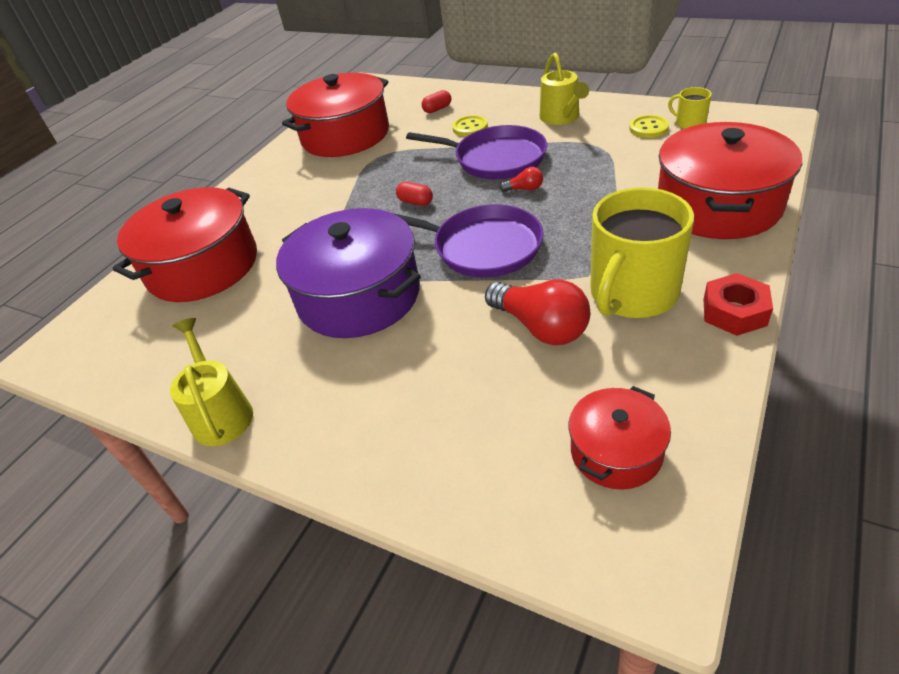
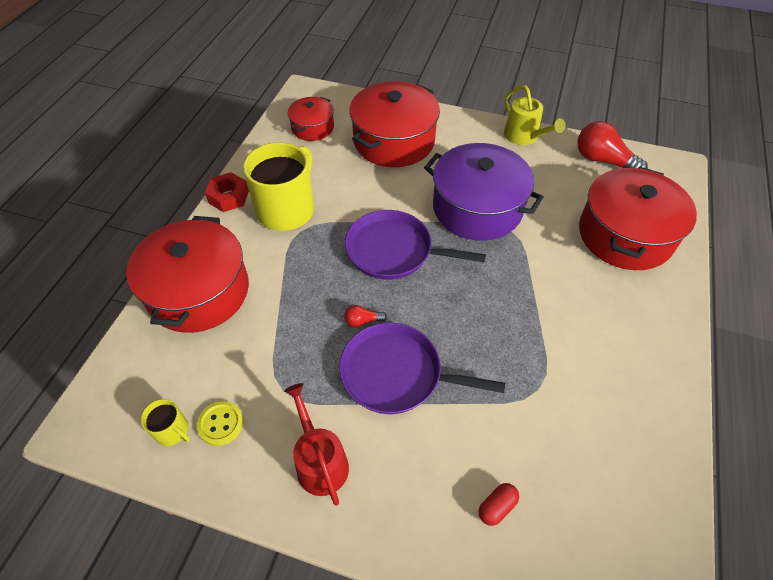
camera: 165 degrees right, 10 degrees up
(345, 135) = (606, 443): red pot -> red pot (394, 141)
(415, 202) = (466, 306): red capsule -> none
(470, 127) = (438, 447): yellow button -> none
(540, 327) = (348, 186): red light bulb -> red light bulb (603, 160)
(561, 117) = (320, 462): yellow watering can -> red watering can

